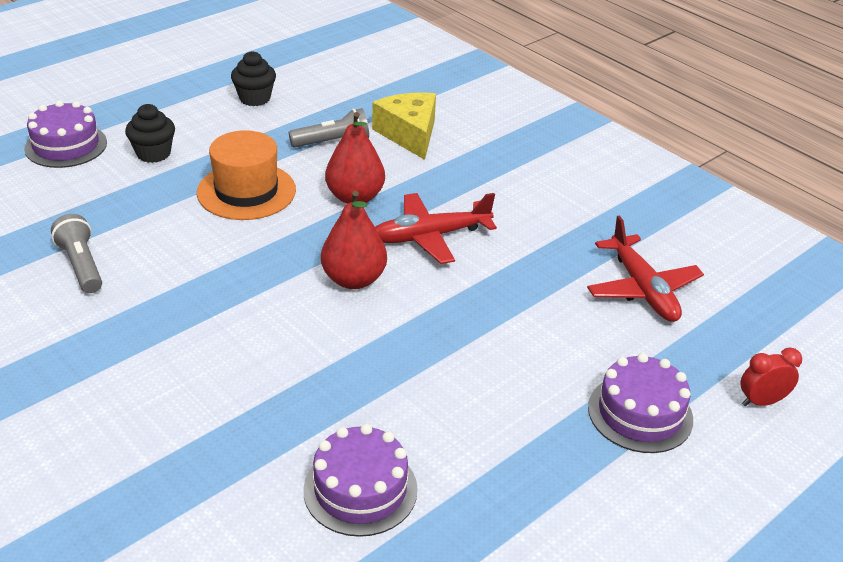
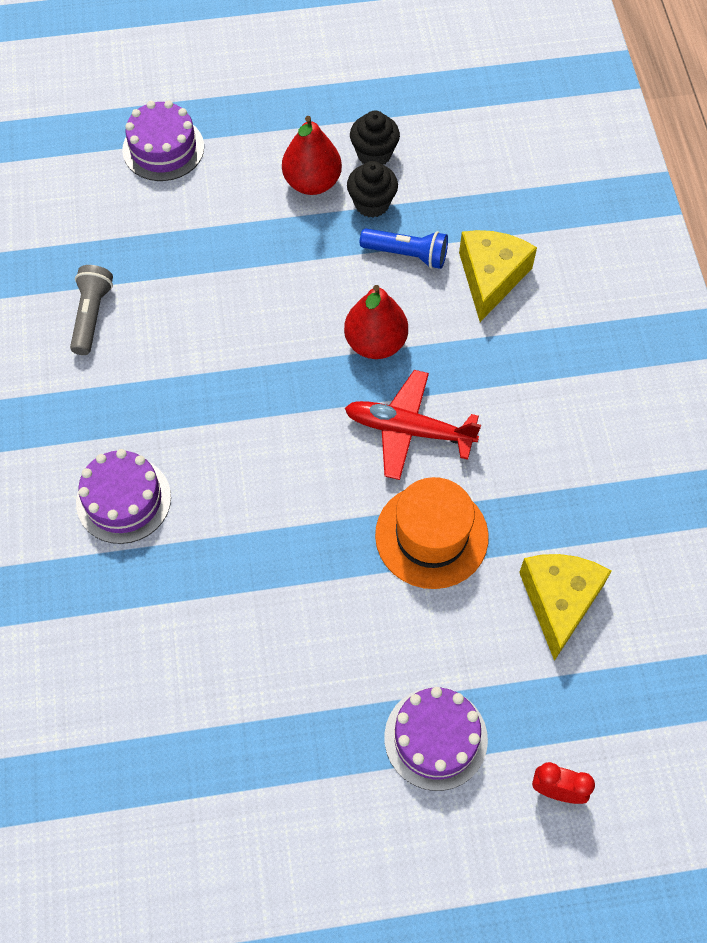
camera: 35 degrees right, 25 degrees up
(153, 153) = (232, 195): black cupcake -> black cupcake (372, 203)
(246, 191) = (282, 287): orange hat -> orange hat (431, 536)
(332, 142) = (407, 254): grey flashlight -> blue flashlight
(353, 279) = (302, 449): red pear -> red pear (312, 182)
(360, 489) = (154, 679): purple cake -> purple cake (123, 500)
(642, 289) = (559, 601): red plane -> yellow cheese

